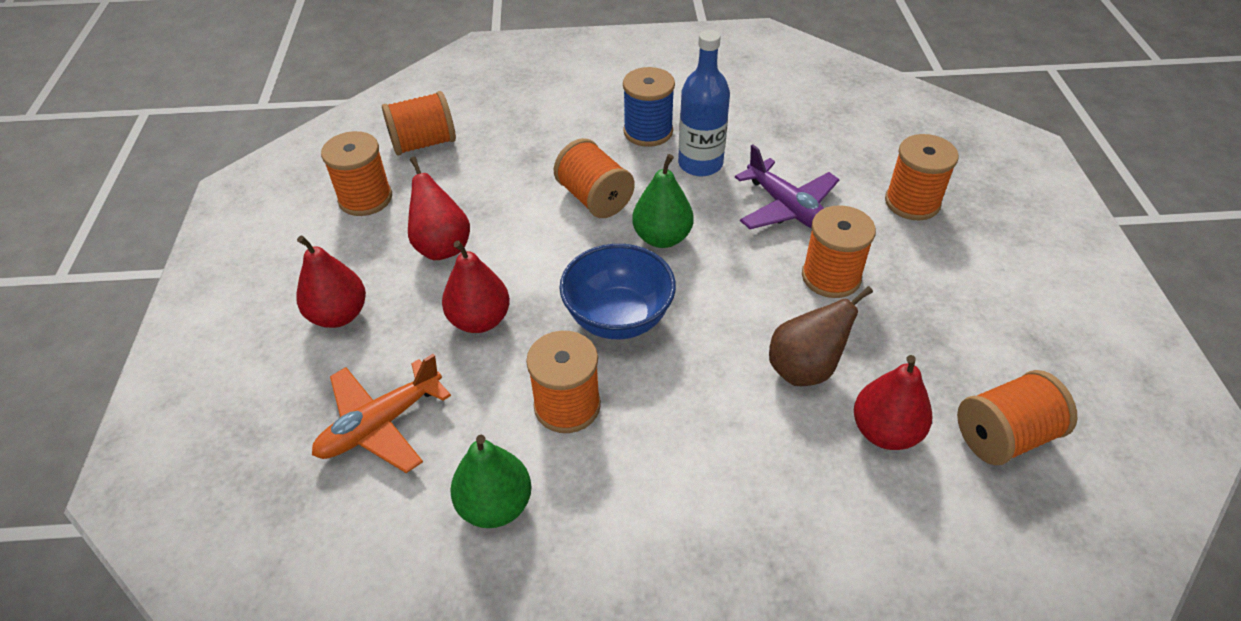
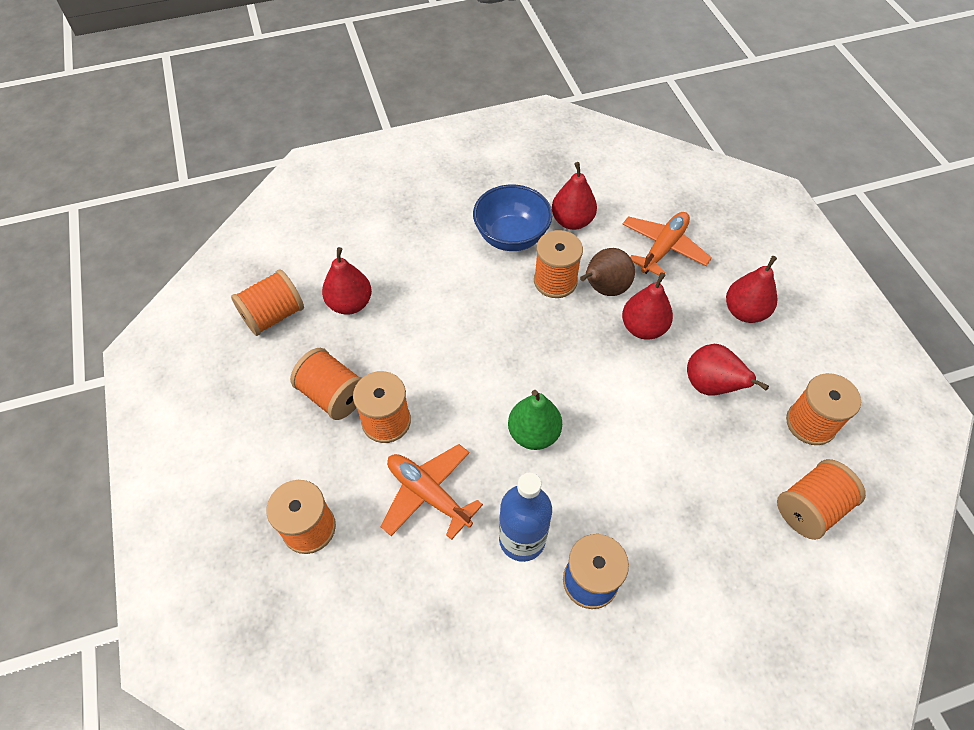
camera: 165 degrees right, 10 degrees up
(495, 505) = (572, 221): green pear -> red pear
(594, 198) = (608, 467): orange spool -> orange spool (333, 395)
(618, 318) = (544, 349): blue bowl -> blue bowl (511, 237)
(787, 208) = (428, 494): purple plane -> orange plane
(805, 369) = (403, 336): brown pear -> brown pear (604, 289)

